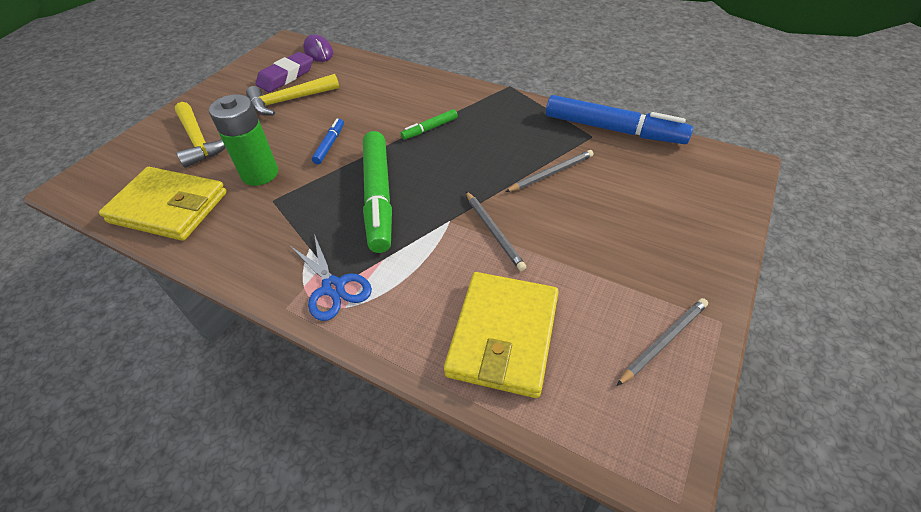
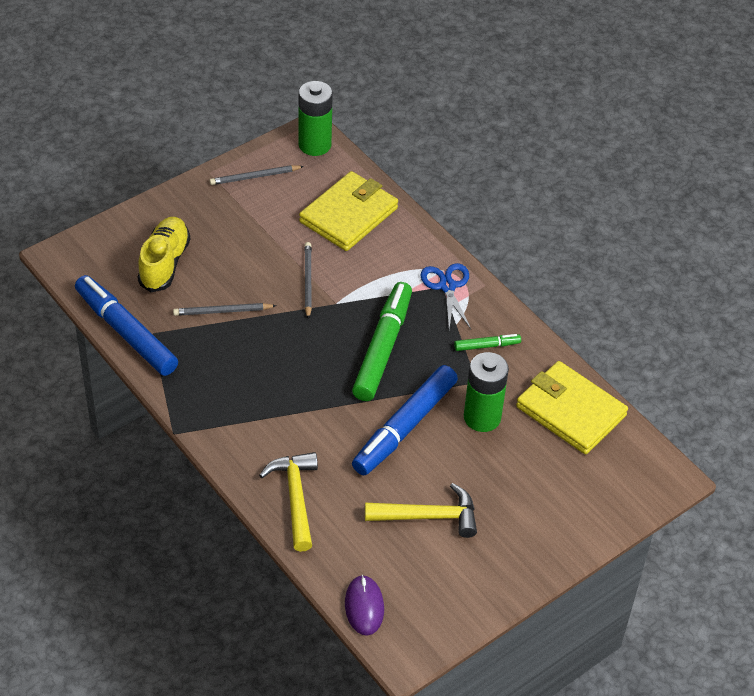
camera: 160 degrees left, 0 degrees up
(199, 141) = (539, 490): yellow hammer -> yellow hammer (295, 498)
(286, 76) = (421, 567): purple eraser -> none
(329, 145) = (405, 427): blue marker -> blue marker, size x2.18
(430, 129) = (296, 407): green marker -> green marker (487, 346)
(637, 446) = (315, 145): none -> green battery
(647, 194) = (164, 263): none -> yellow shoe

